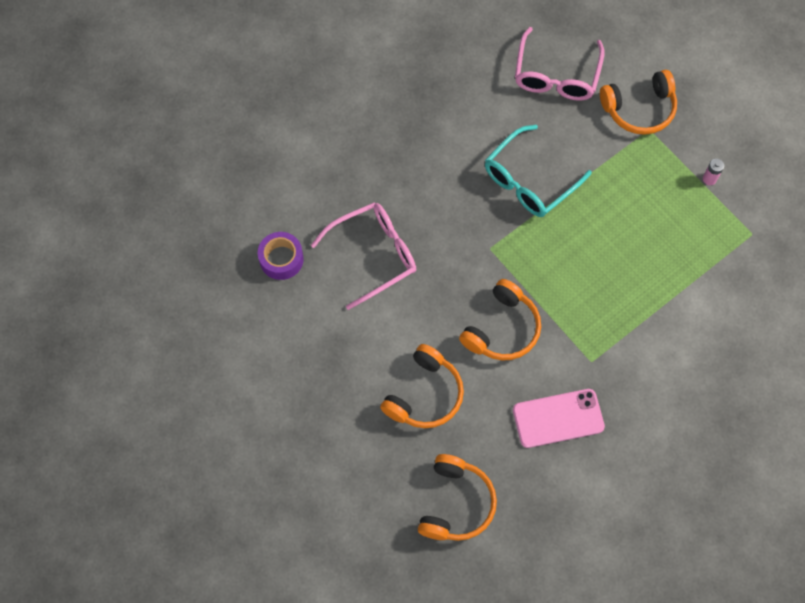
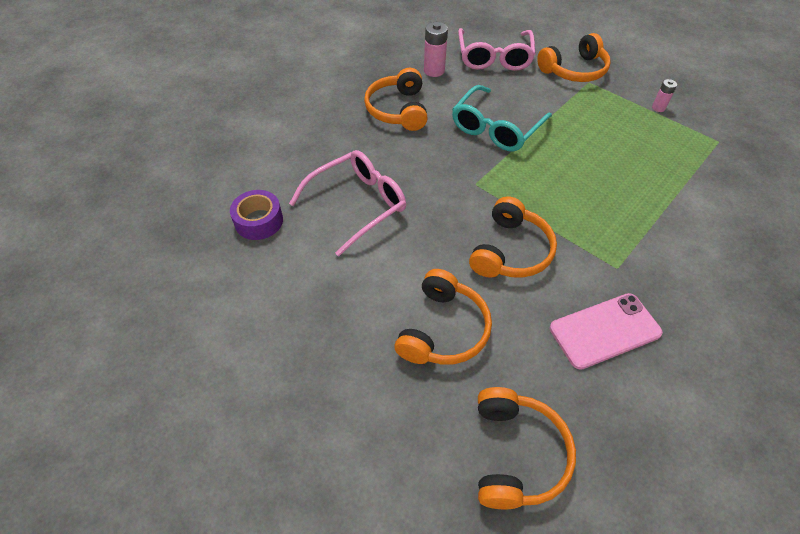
camera: 10 degrees left, 15 degrees down
(434, 139) = (398, 110): none -> orange headphones
(484, 86) = (434, 71): none -> pink battery

